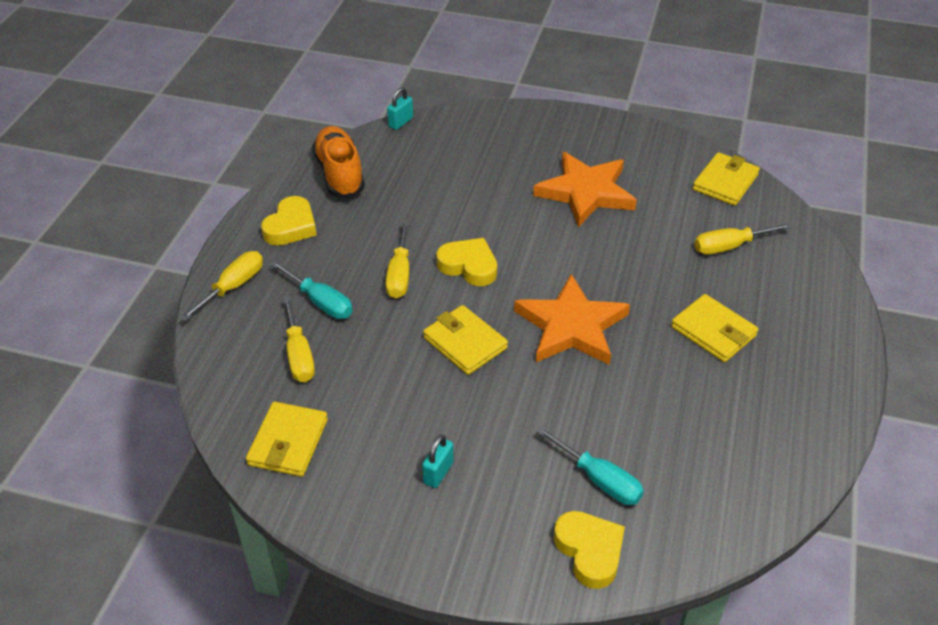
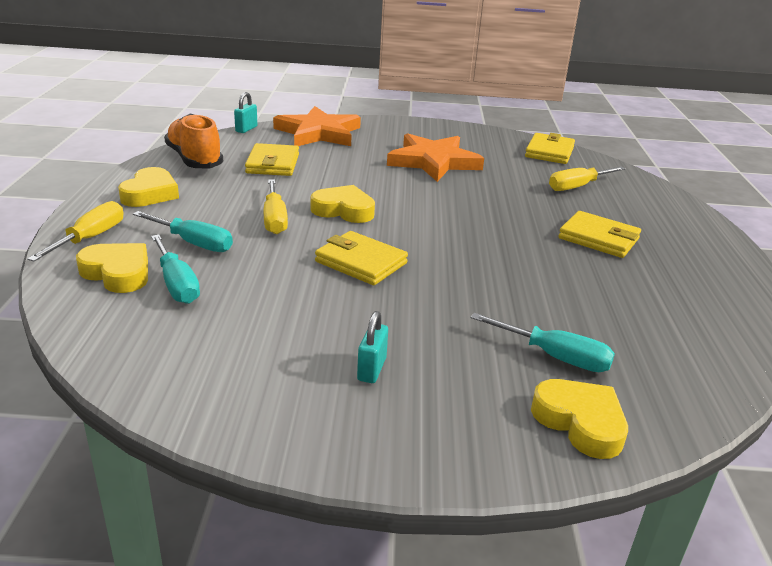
camera: 15 degrees left, 15 degrees down
(252, 335) = (118, 273): none -> yellow heart
(288, 442) = (177, 359): yellow wallet -> yellow wallet (272, 164)
(299, 355) = (177, 284): yellow screwdriver -> turquoise screwdriver
(571, 326) = (464, 244): orange star -> orange star (318, 133)

